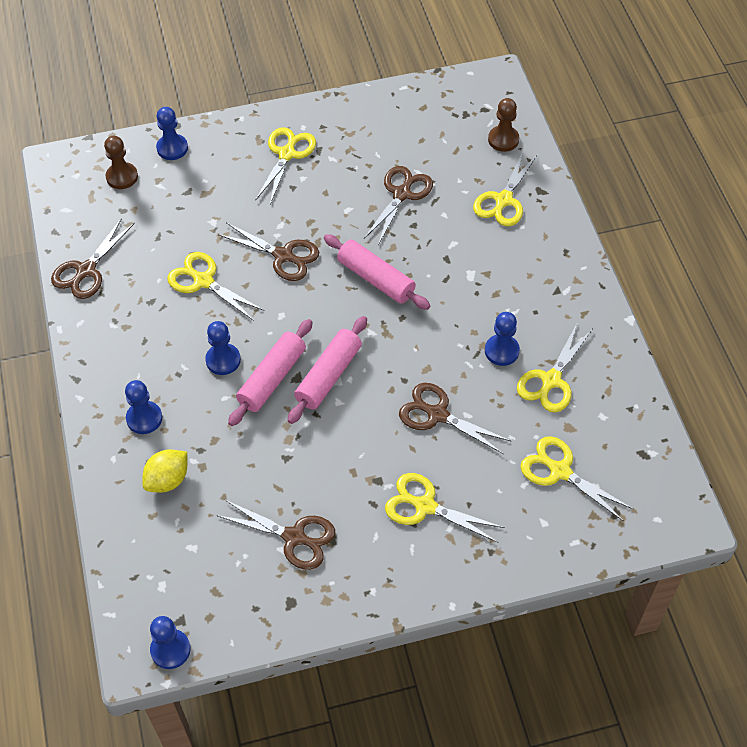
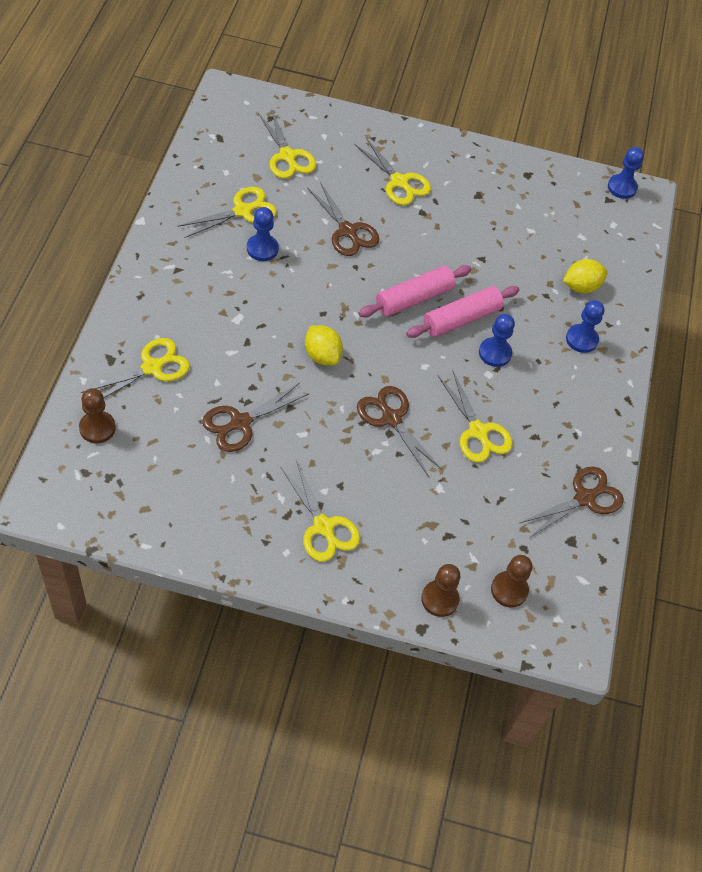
camera: 160 degrees left, 0 degrees up
(172, 148) = (440, 599): blue pawn -> brown pawn
(287, 154) = (323, 527): yellow scissors -> yellow scissors turned 75 degrees counterclockwise
(294, 537) = (504, 208): brown scissors -> none
(375, 279) = (322, 355): pink rolling pin -> yellow lemon

